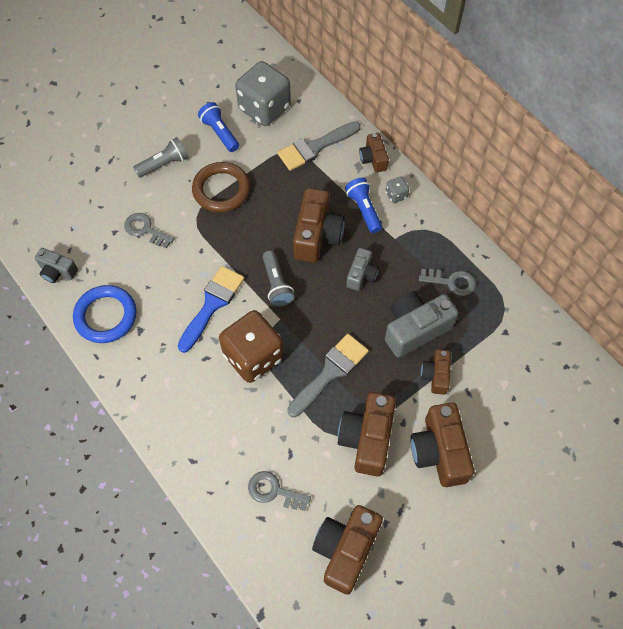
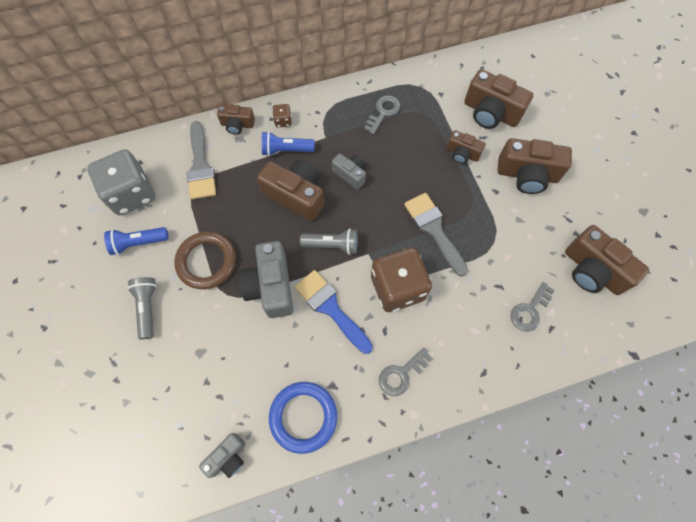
camera: 70 degrees left, 5 degrees up
(145, 229) = (218, 349): grey key -> grey key (401, 374)
(367, 439) = (502, 222): brown camera -> brown camera (490, 113)
(396, 195) = (283, 121): grey dice -> brown dice
(415, 329) = (416, 153): grey camera -> grey camera (271, 286)

